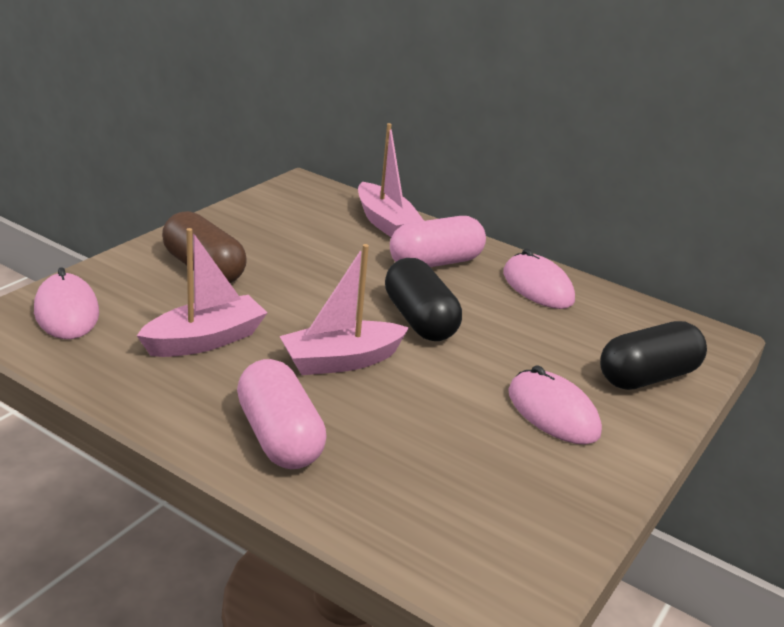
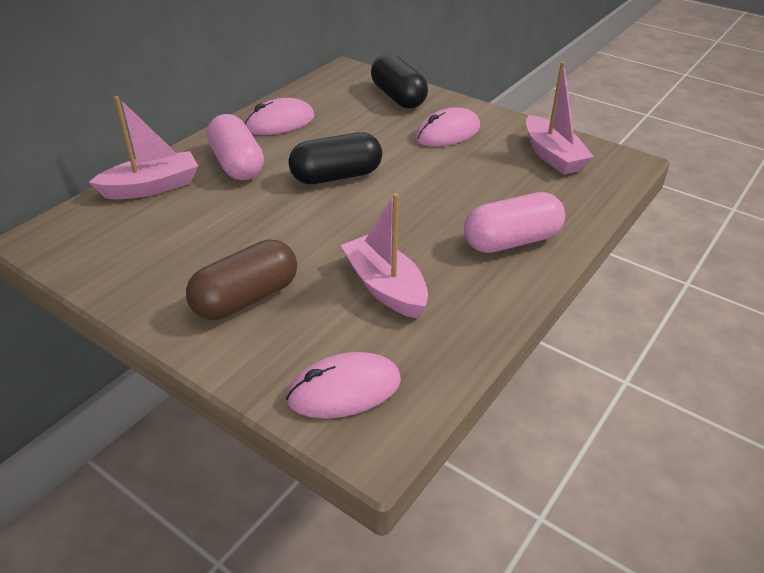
camera: 85 degrees left, 10 degrees up
(341, 361) = (403, 214): pink boat -> pink boat (552, 156)

